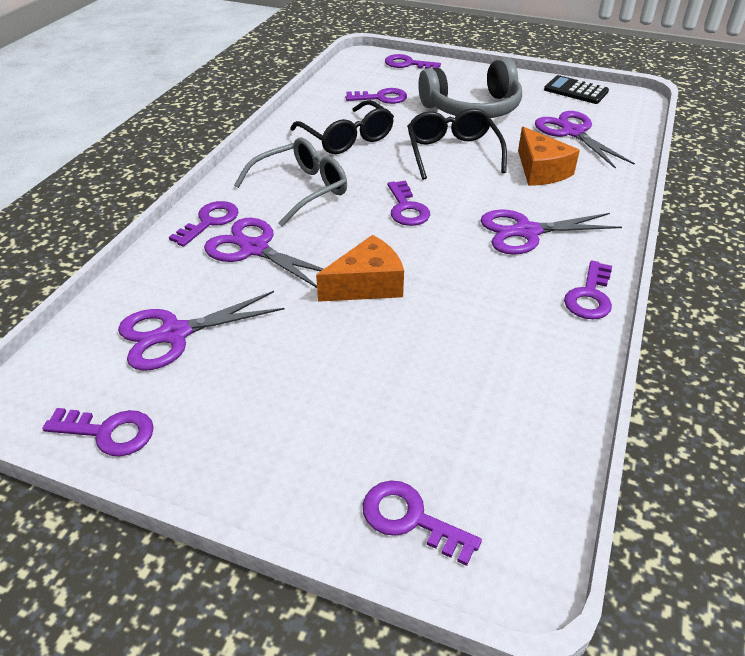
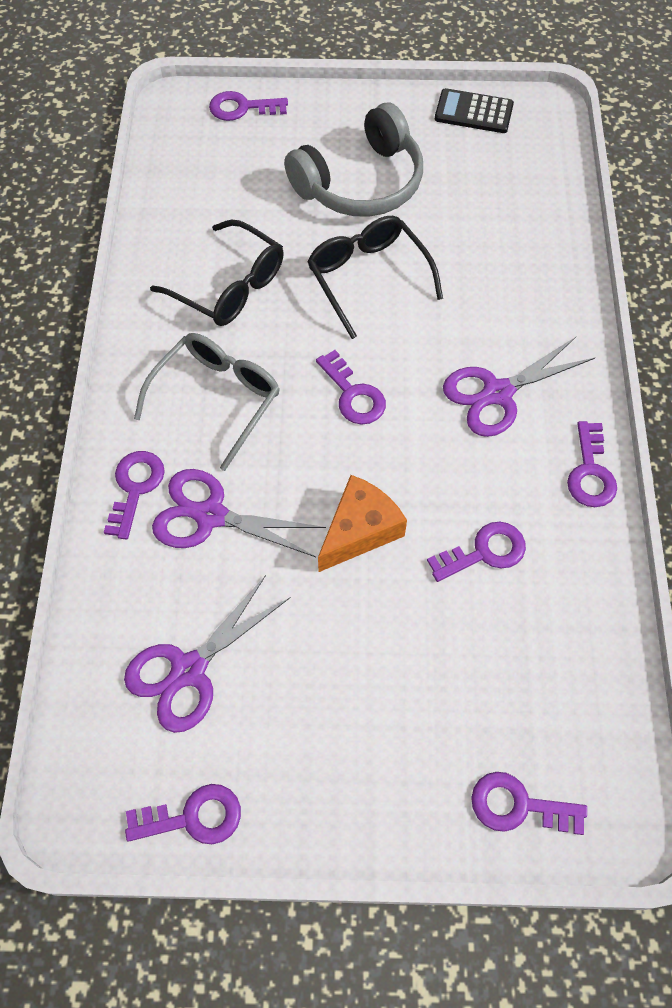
camera: 20 degrees left, 20 degrees up
(381, 98) = (237, 192): purple key -> purple key (484, 552)
(541, 171) = (480, 282): orange cheese -> none
(572, 132) = (494, 199): purple scissors -> none

